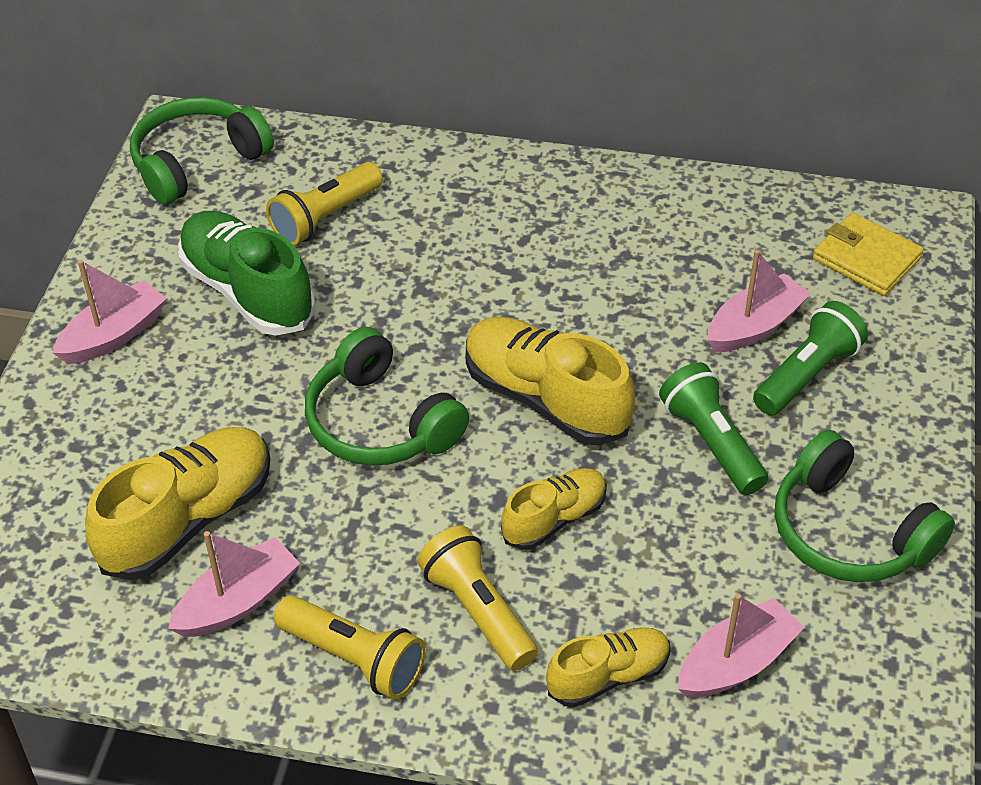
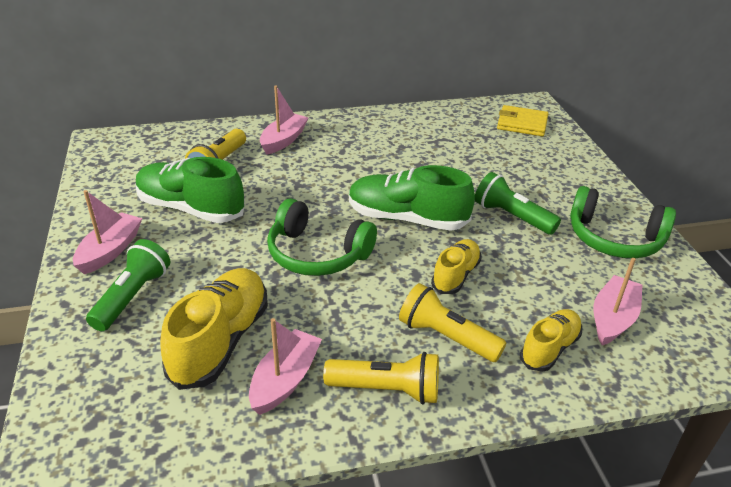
camera: 25 degrees left, 10 degrees down
(197, 162) = (121, 154): green headphones -> none
(545, 399) = (407, 219): yellow shoe -> green shoe
(754, 326) = (492, 162): pink boat -> pink boat (283, 140)
(807, 374) = (534, 176): green flashlight -> green flashlight (133, 296)

